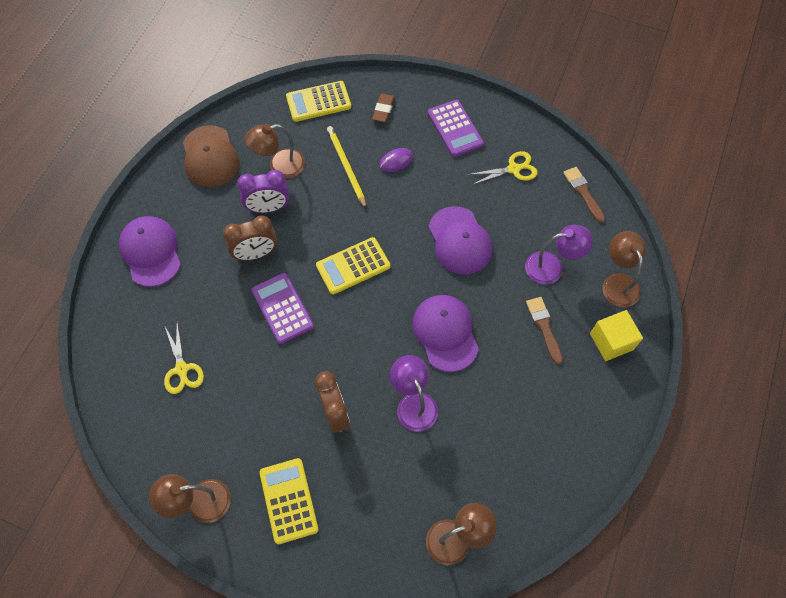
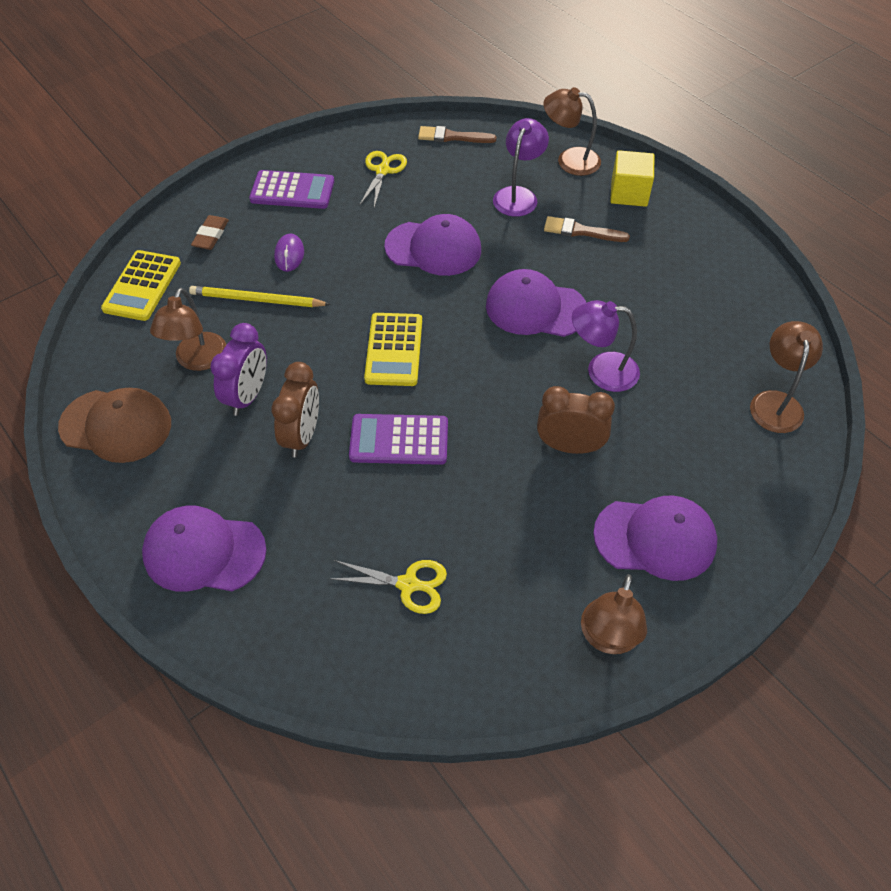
camera: 60 degrees left, 10 degrees down
(289, 500) = (655, 538): yellow calculator -> purple cap
(383, 110) = (211, 235): brown eraser -> brown eraser turned 60 degrees clockwise

